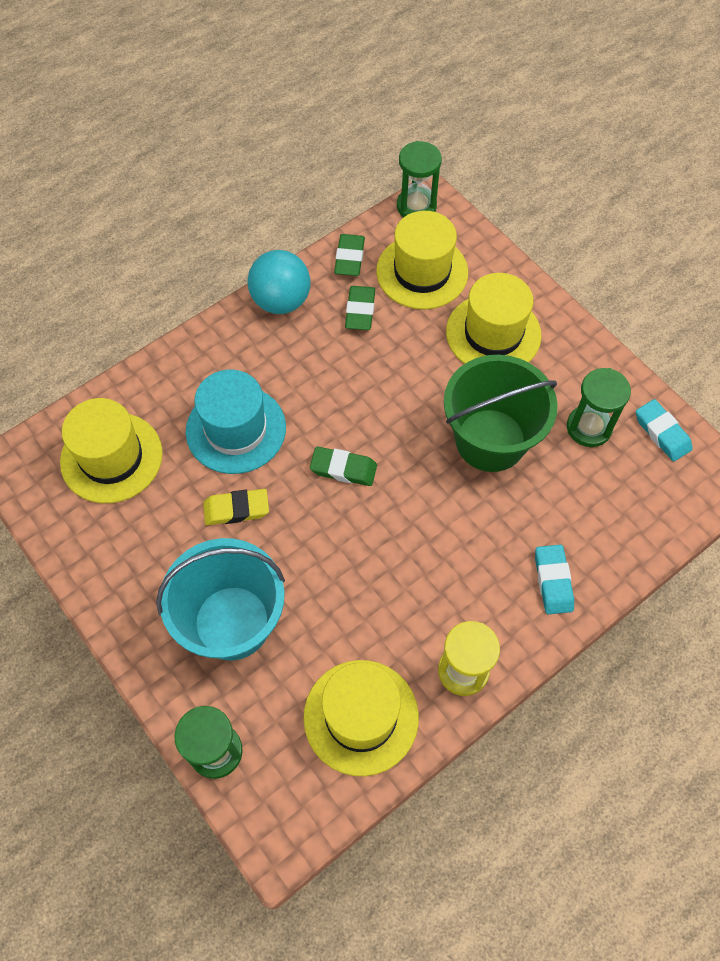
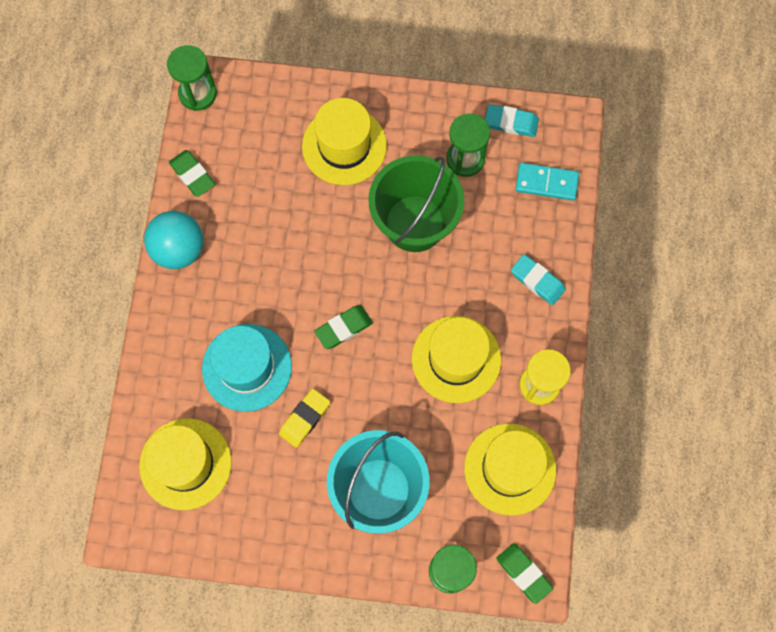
camera: 45 degrees left, 10 degrees up
(360, 311) = (240, 208): green eraser -> green eraser (523, 573)
(422, 272) = (252, 141): yellow hat -> yellow hat (456, 359)
(646, 508) = (546, 183): none -> turquoise domino

